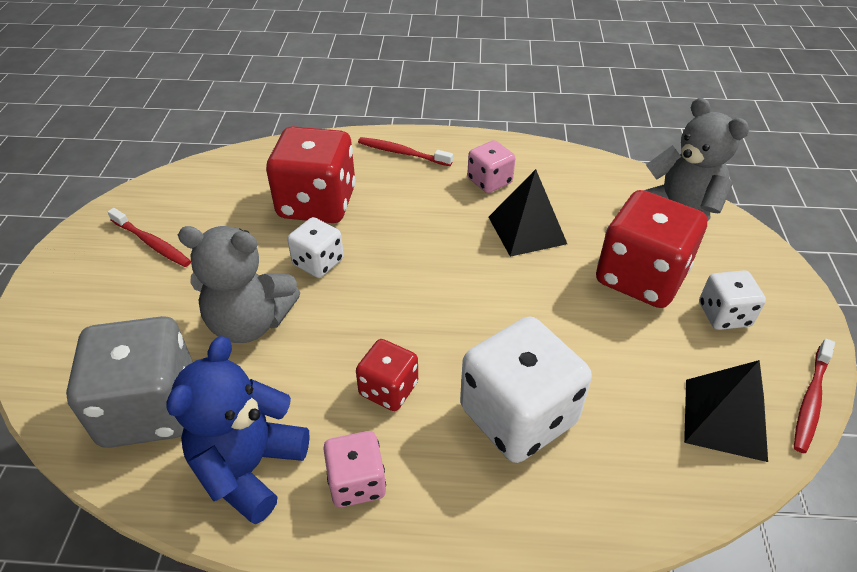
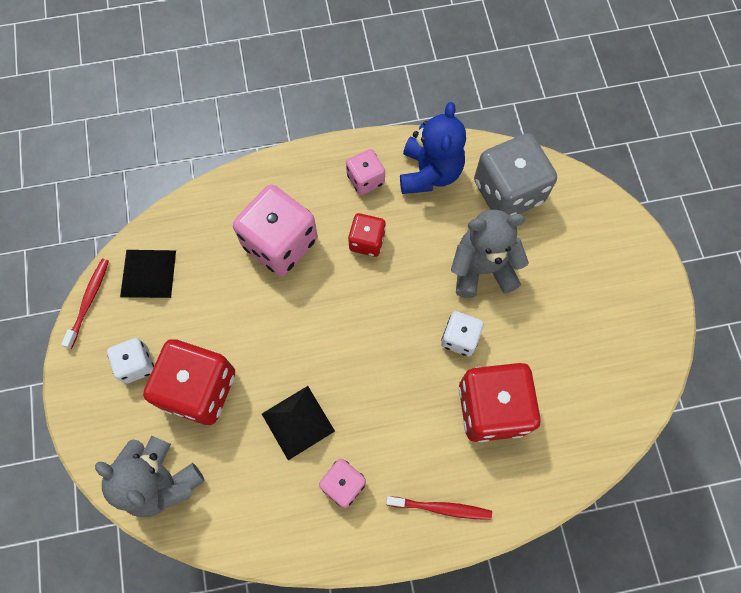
camera: 165 degrees right, 25 degrees up
(152, 243) = (602, 323): red toothbrush -> none
(518, 416) = (280, 243): white dice -> pink dice

